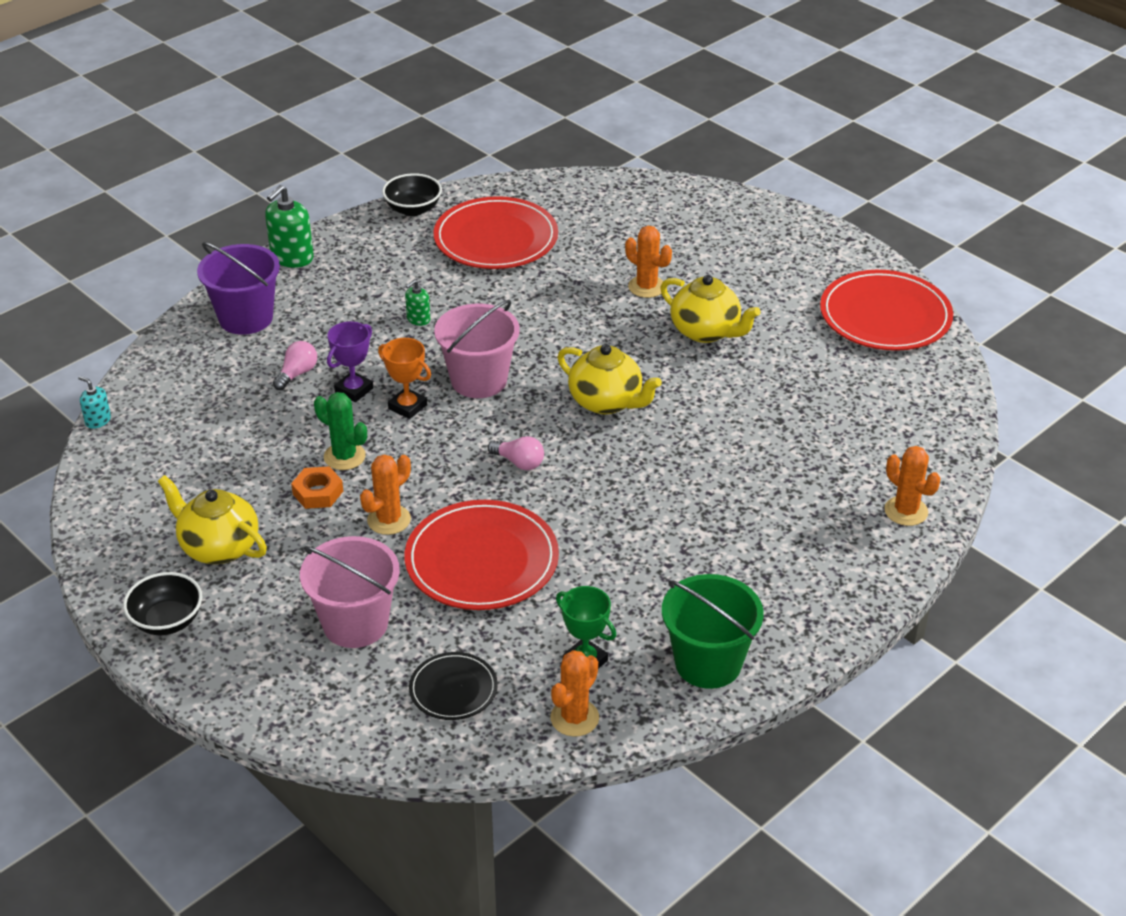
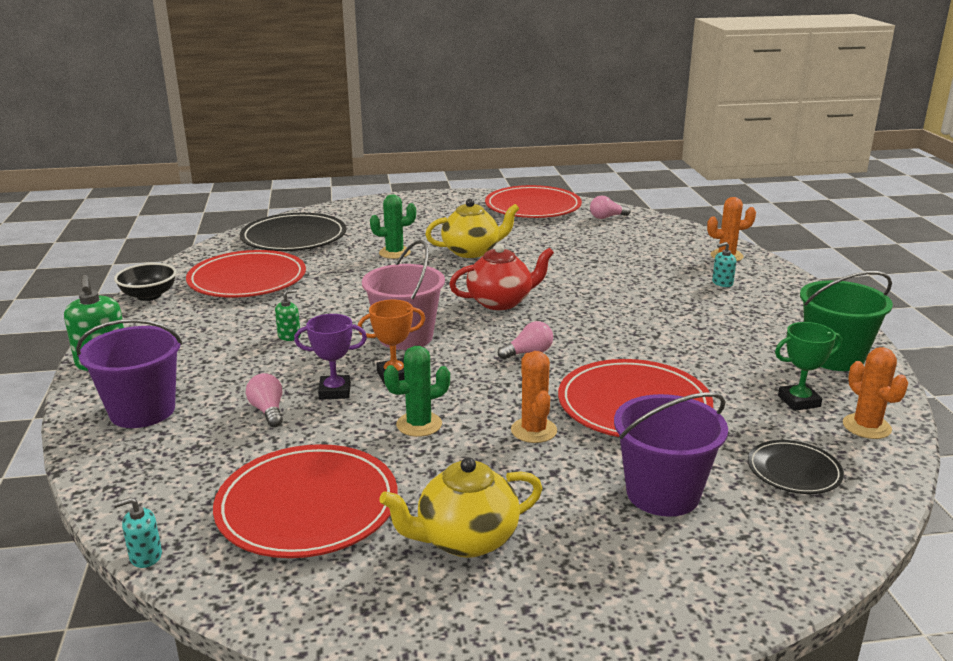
camera: 55 degrees left, 15 degrees down
(167, 621) = (551, 618): black bowl -> none
(198, 457) = (307, 506): none -> red plate
(318, 492) = (452, 454): orange nut -> none
(354, 390) = (335, 391): purple trophy -> purple trophy turned 75 degrees counterclockwise
(355, 623) = (662, 493): pink bucket -> purple bucket
(418, 319) = (289, 336): green soap dispenser -> green soap dispenser turned 120 degrees counterclockwise
(606, 402) = (501, 302): yellow teapot -> red teapot
(613, 211) = (294, 237): none -> black plate
(646, 287) = (394, 253): orange cactus -> green cactus
(819, 531) = (722, 283): none -> turquoise soap dispenser
(920, 381) = (606, 217): none -> pink light bulb

